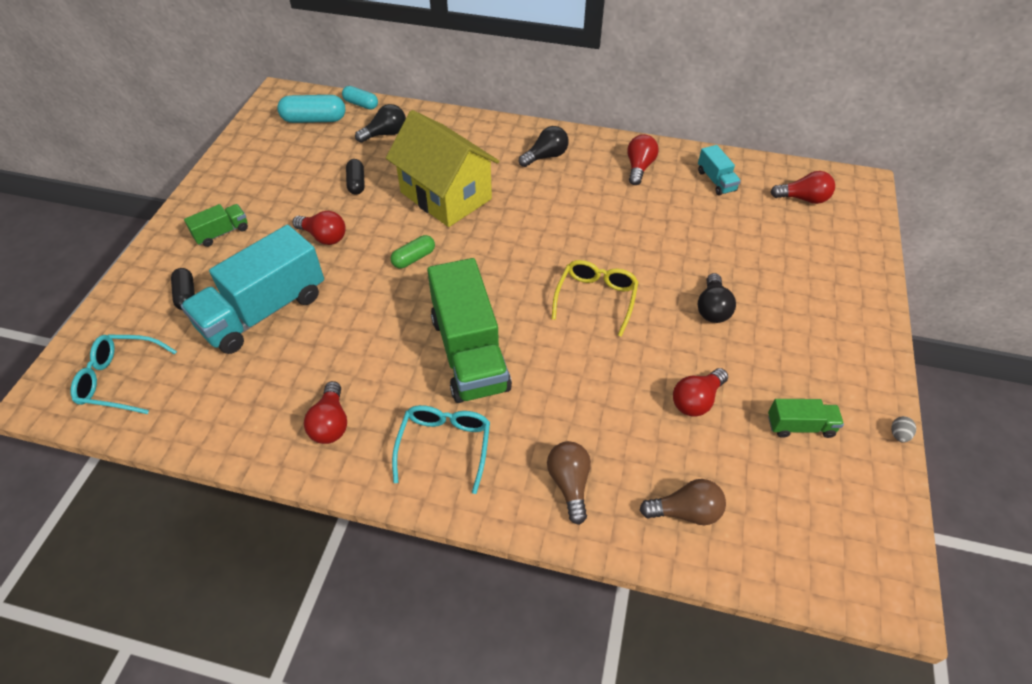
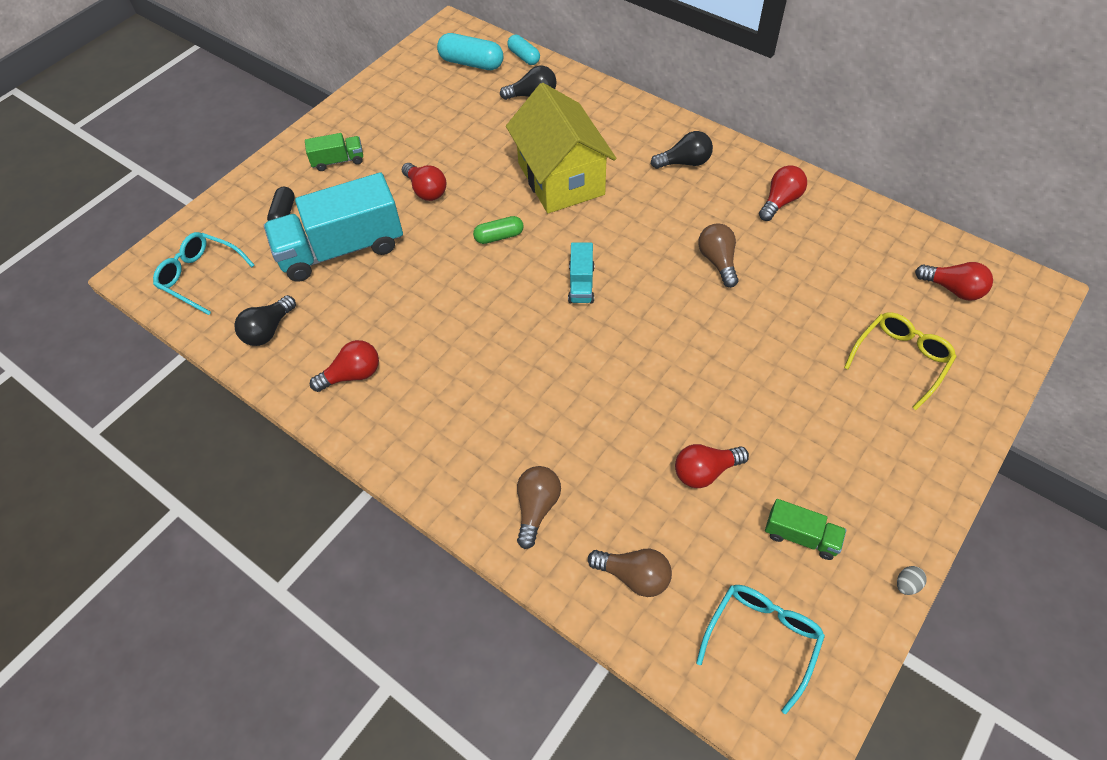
camera: 25 degrees right, 5 degrees up
(331, 423) = (352, 375): red light bulb -> red light bulb turned 135 degrees counterclockwise
(356, 183) = (481, 142): black capsule -> none
(445, 446) = (441, 431): turquoise glasses -> turquoise glasses (762, 638)
(469, 353) = (506, 349): green truck -> none
(596, 298) = (657, 332): yellow glasses -> yellow glasses (900, 359)
(615, 227) = (718, 261): none -> brown light bulb
(712, 308) = (775, 381): black light bulb -> black light bulb (268, 330)
(716, 181) = (860, 240): turquoise truck -> turquoise truck (581, 284)

